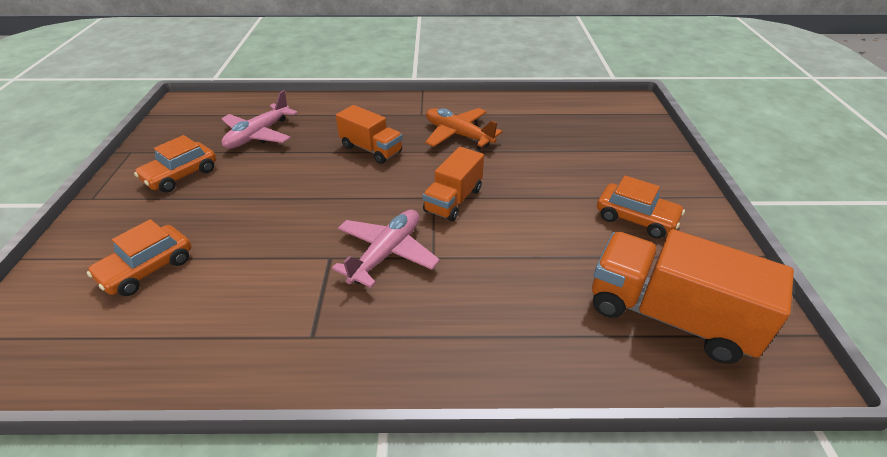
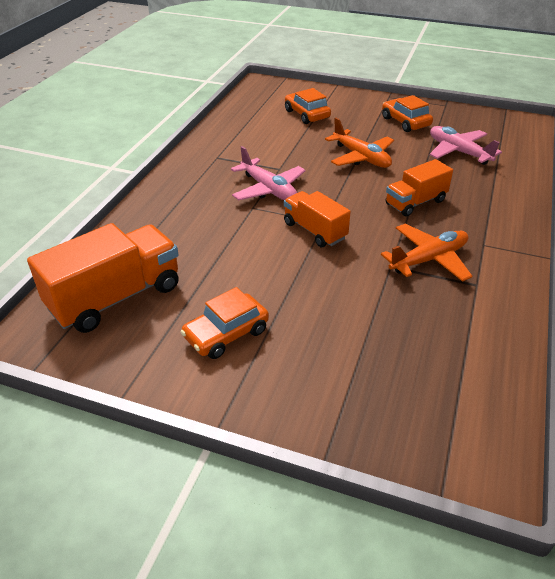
camera: 110 degrees right, 0 degrees up
(283, 195) = (361, 157): none -> orange plane

